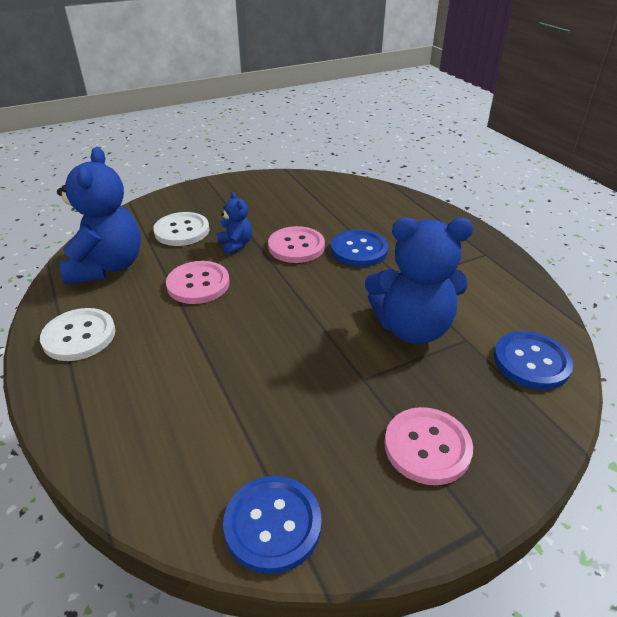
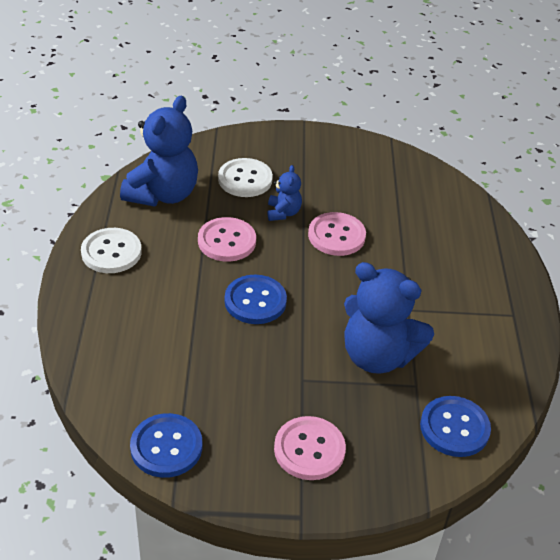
camera: 25 degrees right, 5 degrees up
(359, 250) = (392, 262): blue button -> blue button (255, 301)

